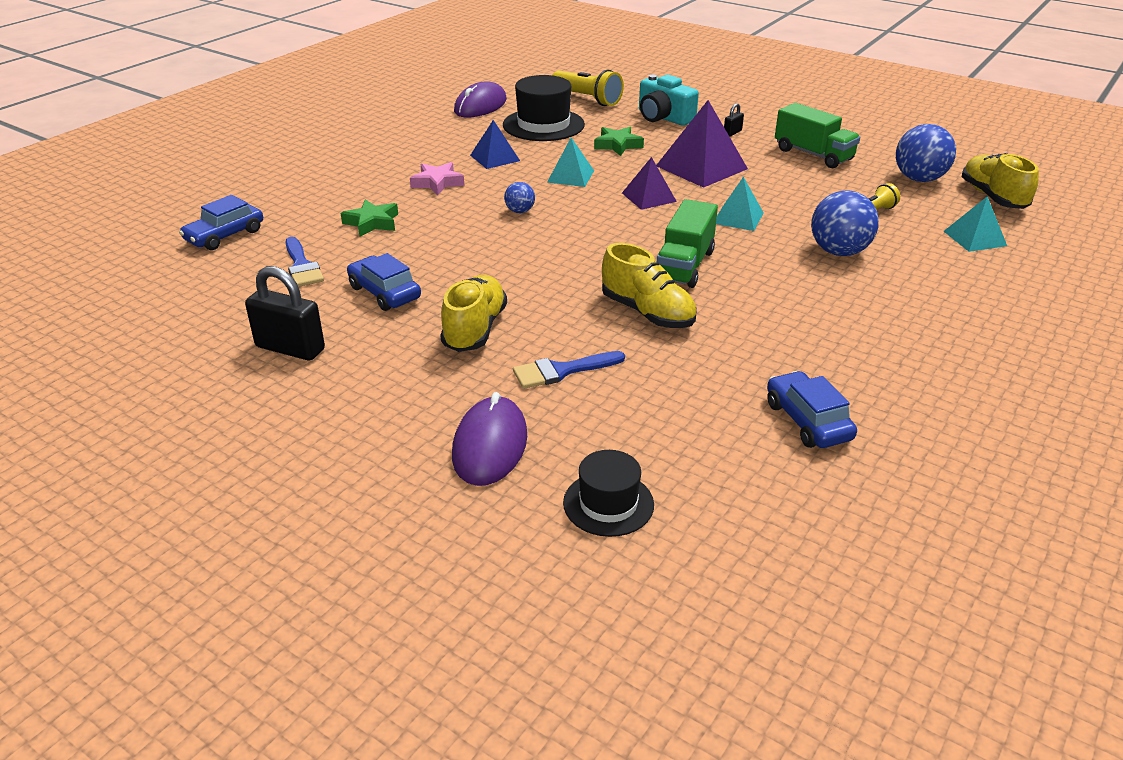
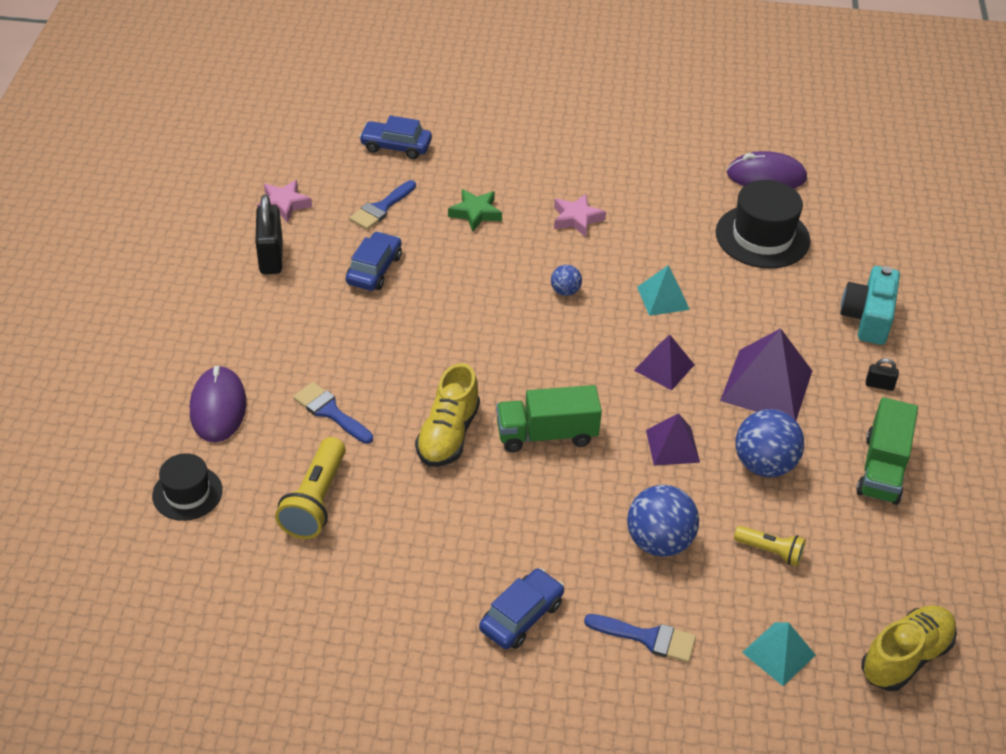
camera: 60 degrees right, 10 degrees up
(219, 319) = (284, 204): none -> pink star
(474, 329) = (356, 341): yellow shoe -> none
(490, 445) = (218, 407): purple mouse -> purple mouse turned 75 degrees counterclockwise
(495, 158) = (658, 233): blue pyramid -> none
(587, 99) = (860, 244): yellow flashlight -> yellow flashlight (315, 501)
(617, 145) = (763, 306): green star -> none
(738, 218) = (672, 446): turquoise pyramid -> purple pyramid
(807, 421) = (349, 583): blue car -> blue car (521, 616)
(919, 179) = (897, 578): blue ball -> blue ball (764, 464)
(940, 284) = (648, 638): none -> blue brush

